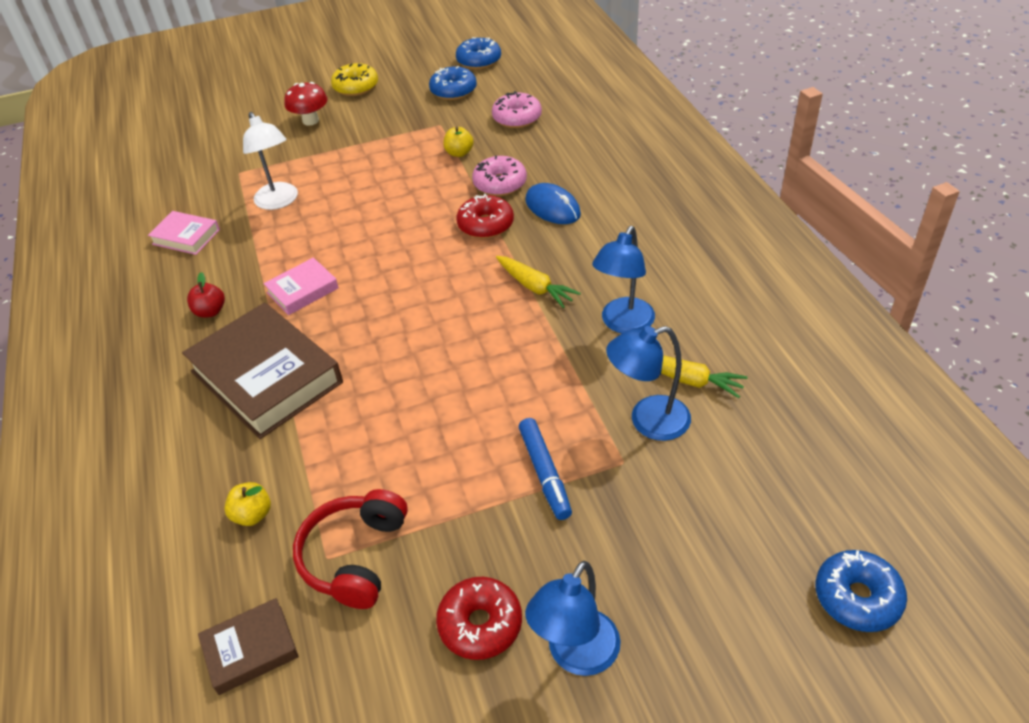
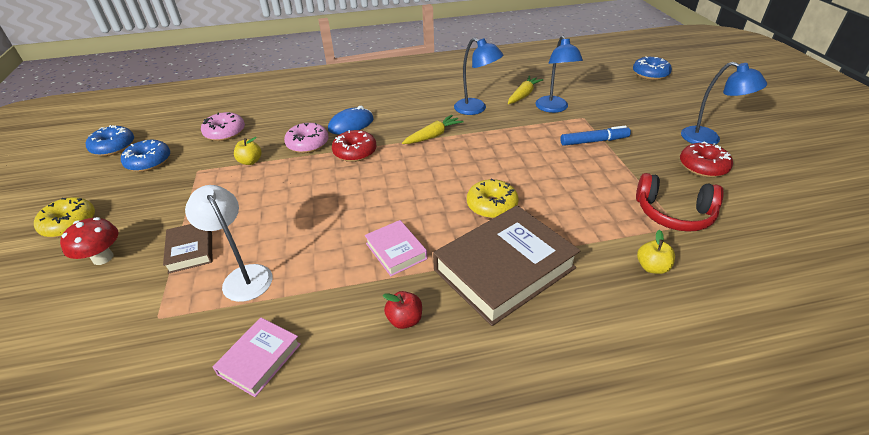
camera: 85 degrees left, 5 degrees down
(250, 649) = (762, 260): brown book -> brown book (191, 250)
(279, 202) = (243, 276): white lamp -> white lamp turned 105 degrees counterclockwise
(377, 359) = (491, 205): none -> yellow donut

